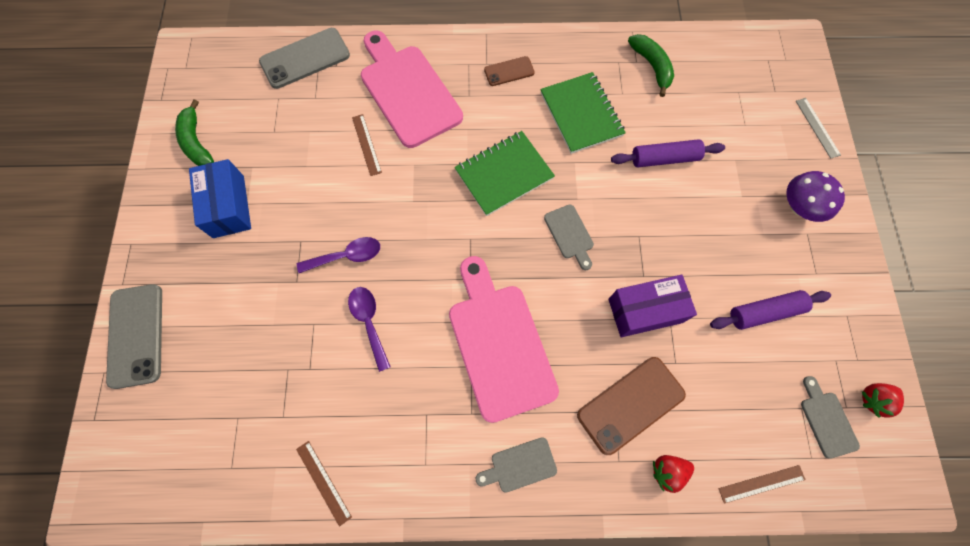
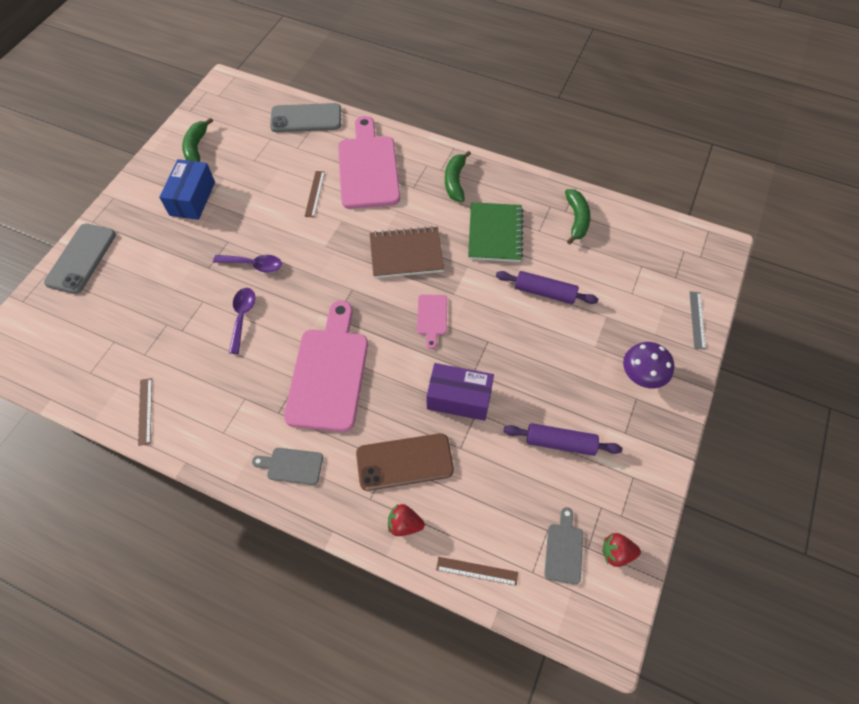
camera: 25 degrees right, 10 degrees down
(504, 174) = (406, 254): green notebook -> brown notebook
(509, 71) = (455, 181): brown phone -> green banana
(570, 234) = (432, 317): grey cutting board -> pink cutting board

